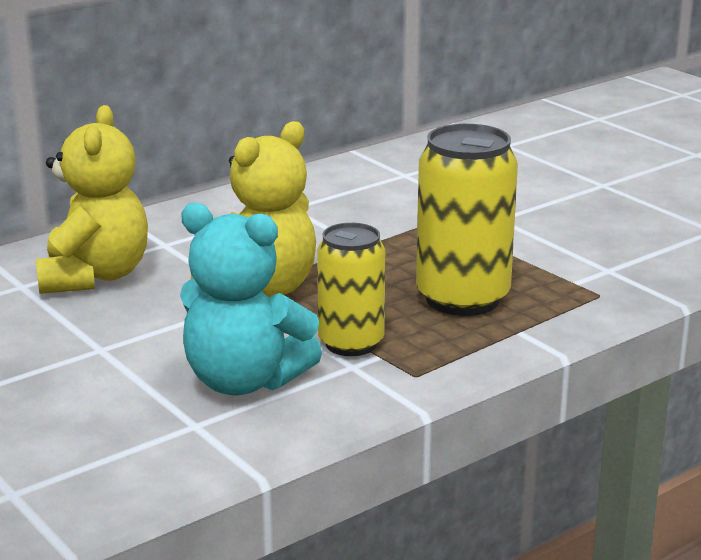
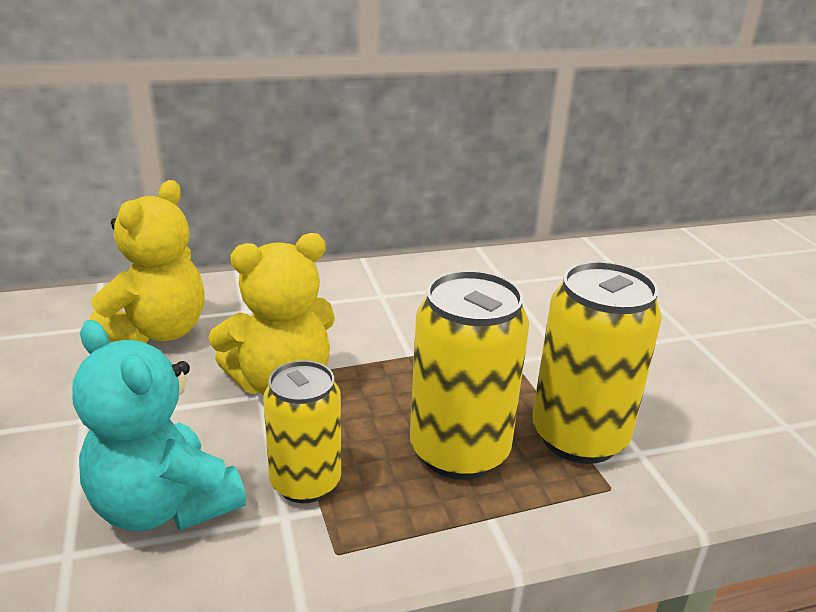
camera: 20 degrees right, 5 degrees up
(554, 270) = (579, 437): none -> yellow can

